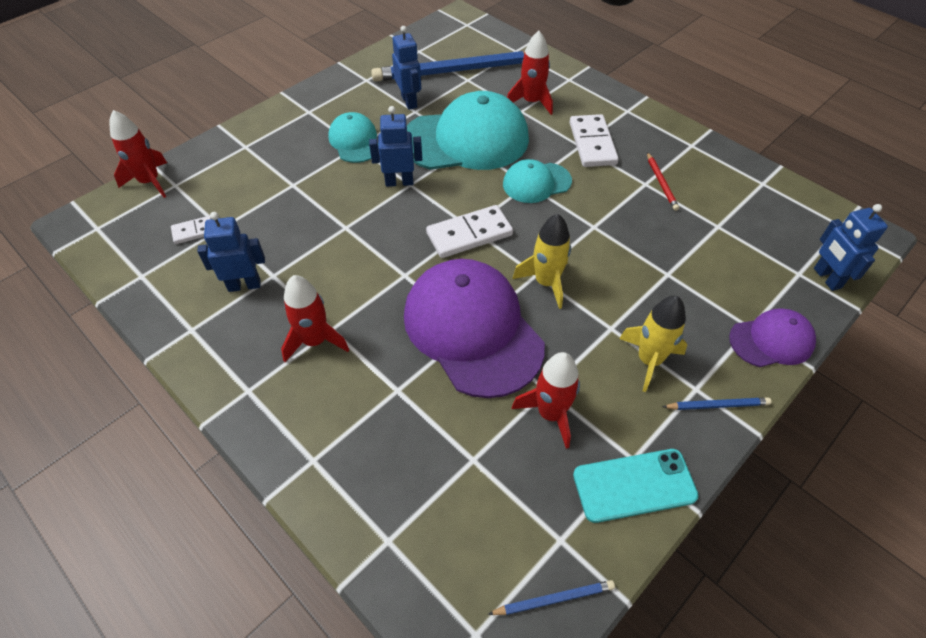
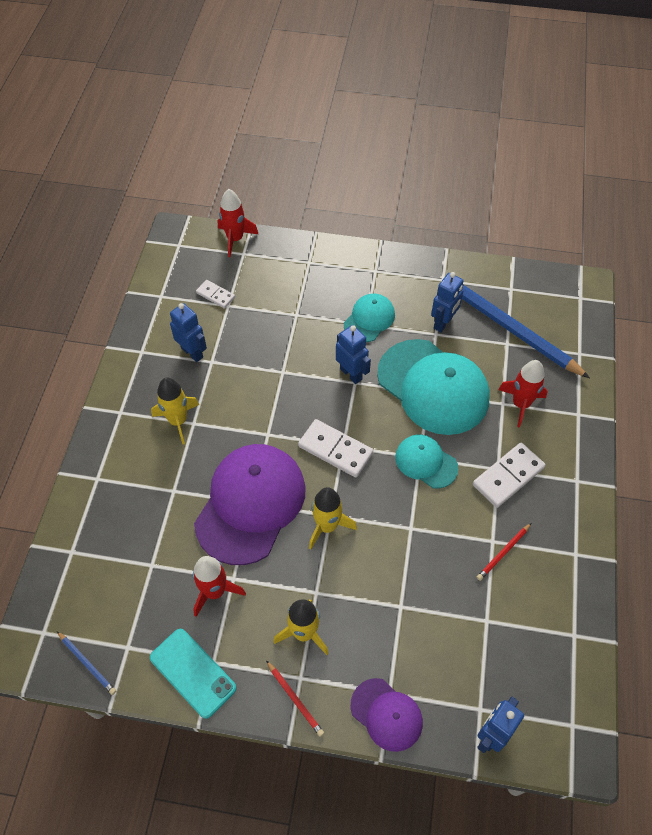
camera: 55 degrees right, 5 degrees up
(315, 341) = (178, 421): red rocket -> yellow rocket
(717, 405) = (295, 699): blue pencil -> red pencil

